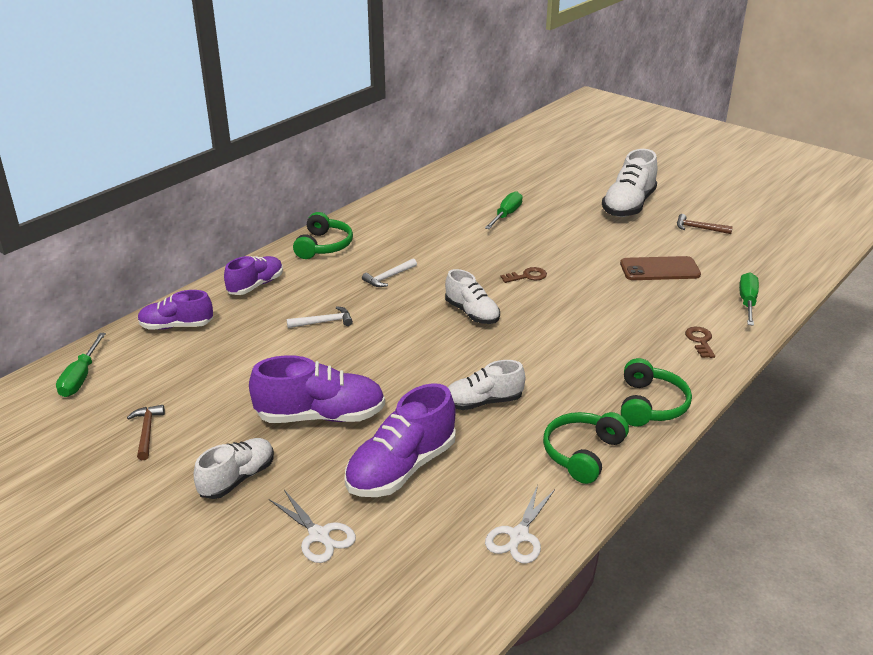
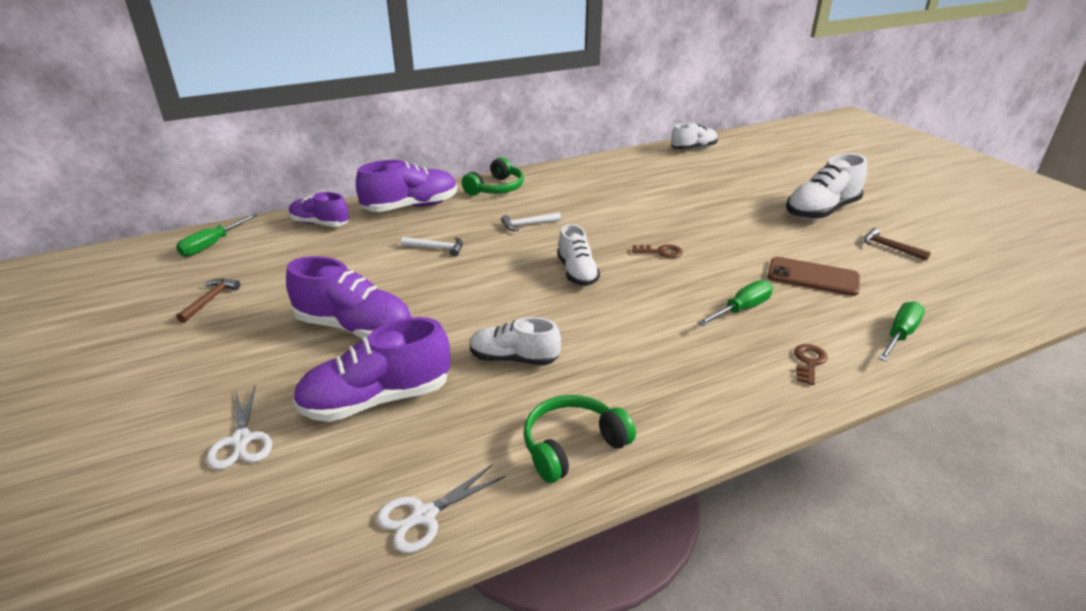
camera: 25 degrees right, 0 degrees up
(237, 479) = (232, 362): white shoe -> white shoe (693, 148)
(256, 285) = (411, 207): purple shoe -> purple shoe, size x1.54
(506, 215) = (685, 195): green screwdriver -> green screwdriver (742, 309)
(650, 405) = (694, 416): green headphones -> none

